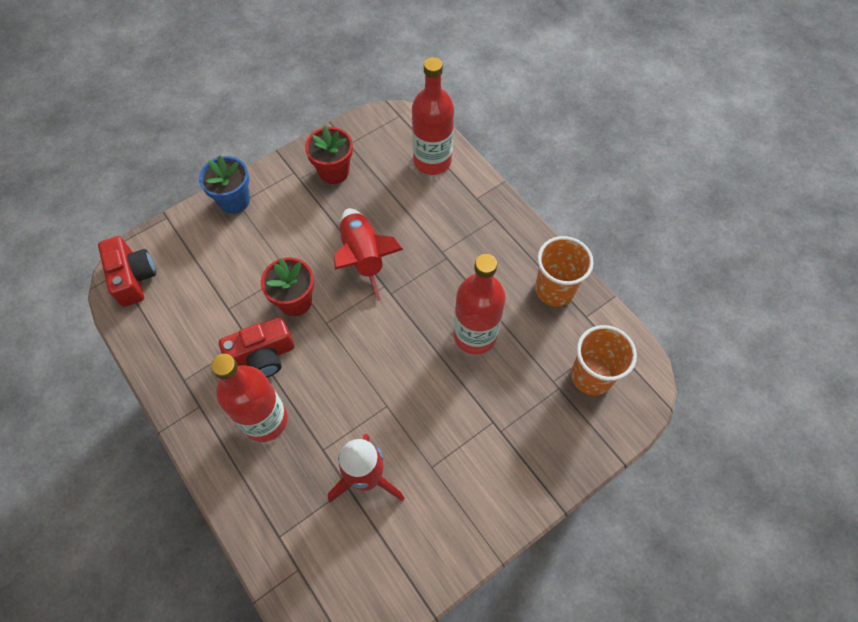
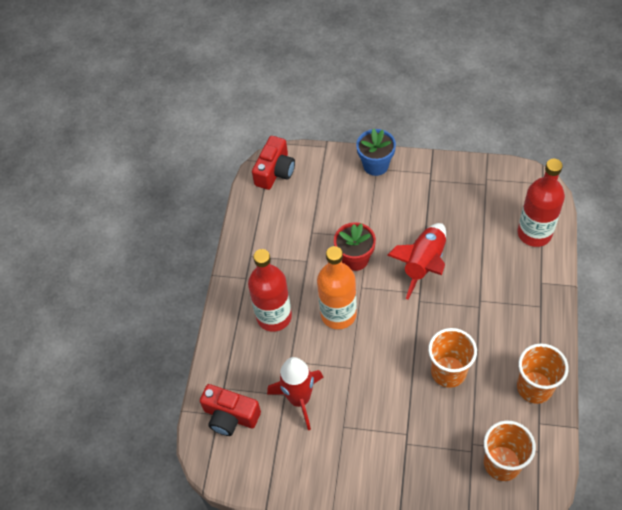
camera: 50 degrees right, 5 degrees down
(263, 356) = (306, 277): red camera -> red camera (230, 416)
(327, 365) = (338, 314): none -> orange bottle
(334, 172) = (458, 191): red flower pot -> none
(475, 335) = (448, 372): red bottle -> orange cup

